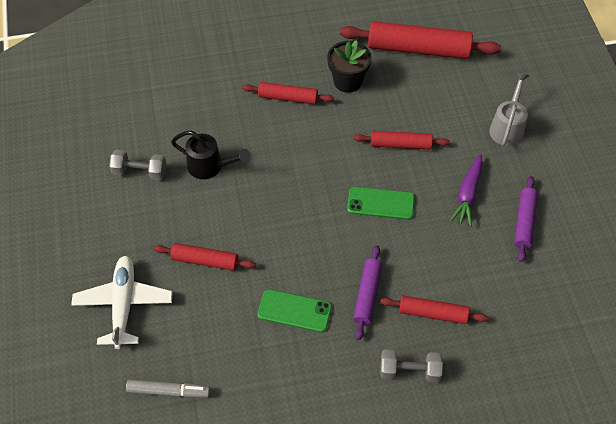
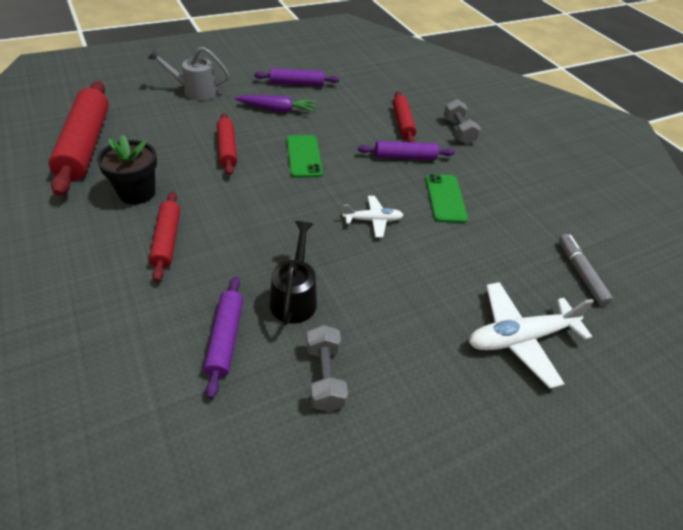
camera: 110 degrees left, 10 degrees down
(188, 124) = (225, 338): none -> purple rolling pin
(205, 261) = (426, 274): red rolling pin -> none
(278, 239) = (373, 220): none -> white plane

